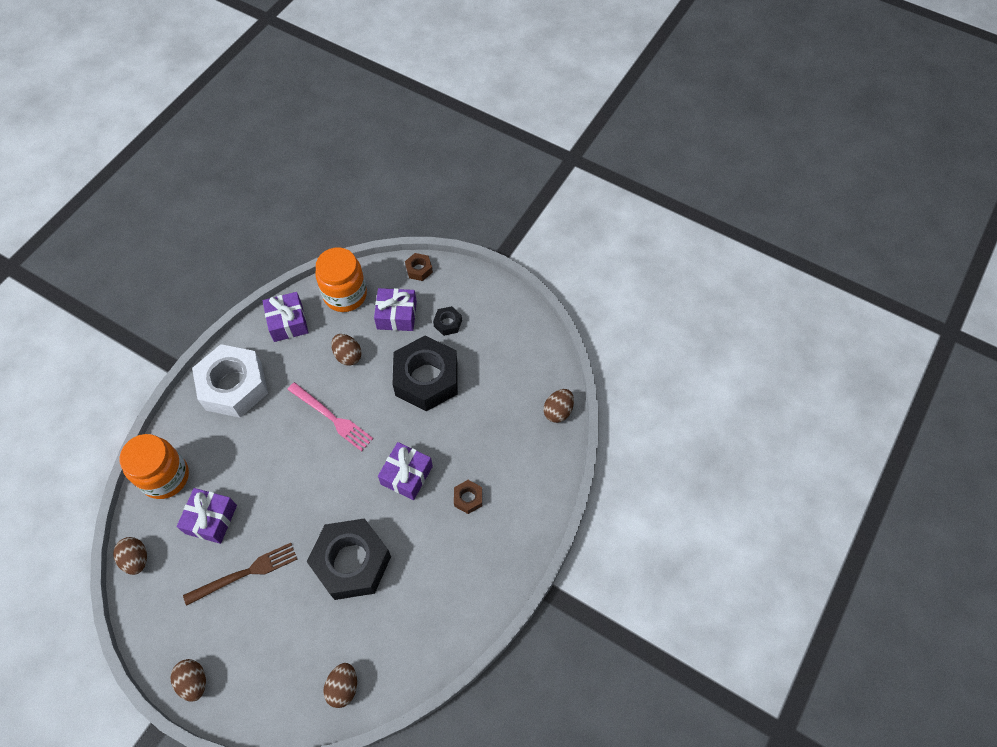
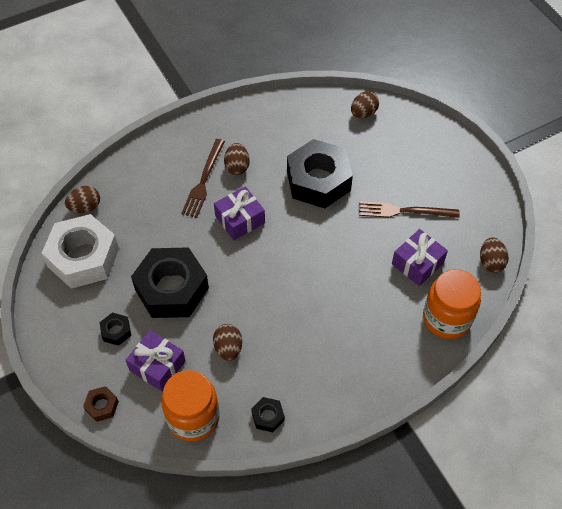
camera: 150 degrees left, 5 degrees down
(194, 682) = (468, 161): brown egg -> brown egg (237, 167)
(234, 386) = (352, 374): white nut -> white nut (83, 257)
(288, 322) = (268, 416): purple gift -> black nut
(332, 418) = (275, 296): pink fork -> none
(468, 498) = (204, 181): brown nut -> brown fork

